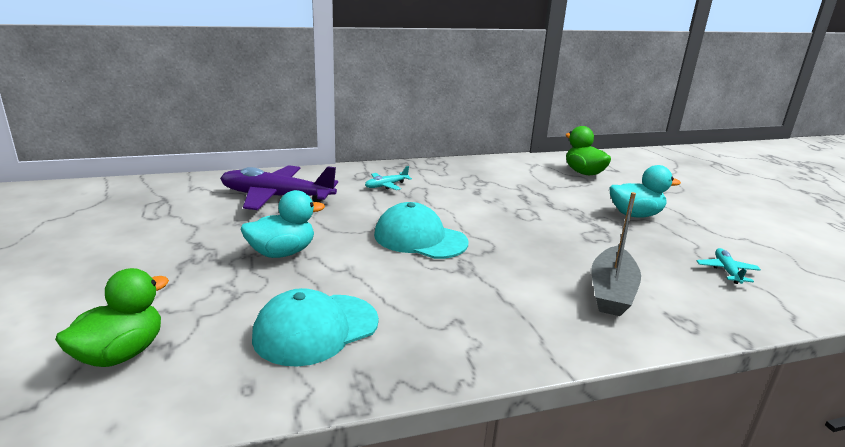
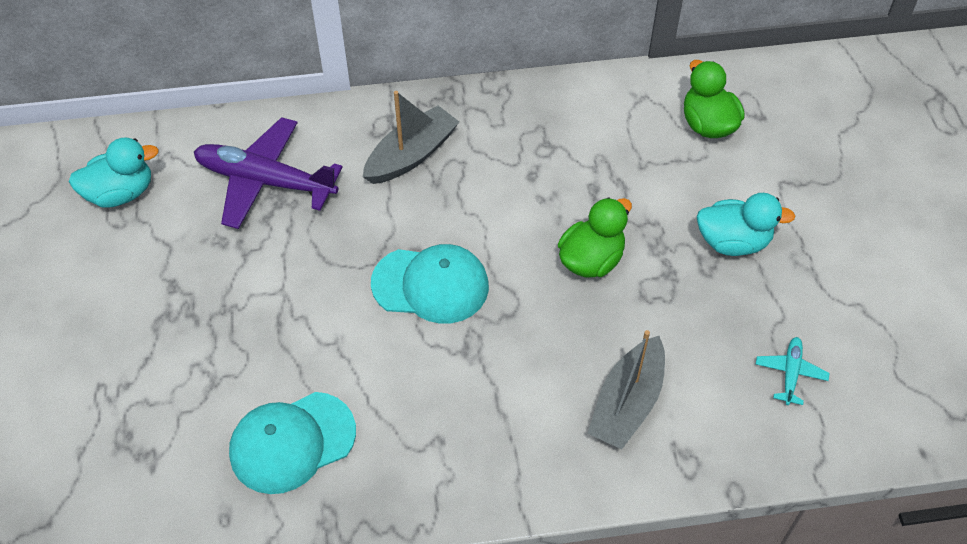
camera: 10 degrees right, 30 degrees up
(120, 354) = (111, 463): green duck -> green duck (591, 260)
(282, 253) = (266, 307): turquoise duck -> turquoise duck (121, 193)
(386, 185) = (411, 155): turquoise plane -> grey boat
(420, 238) = (431, 285): turquoise cap -> turquoise cap turned 150 degrees clockwise

